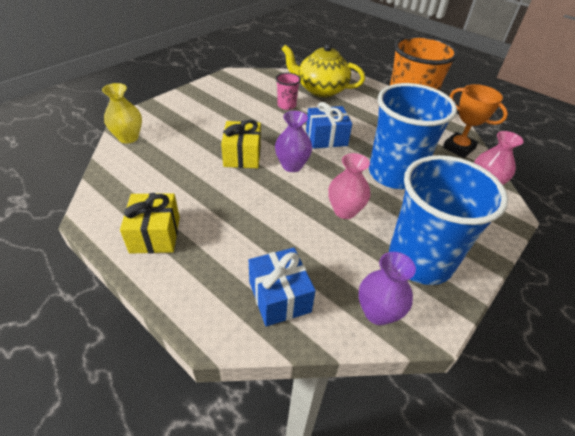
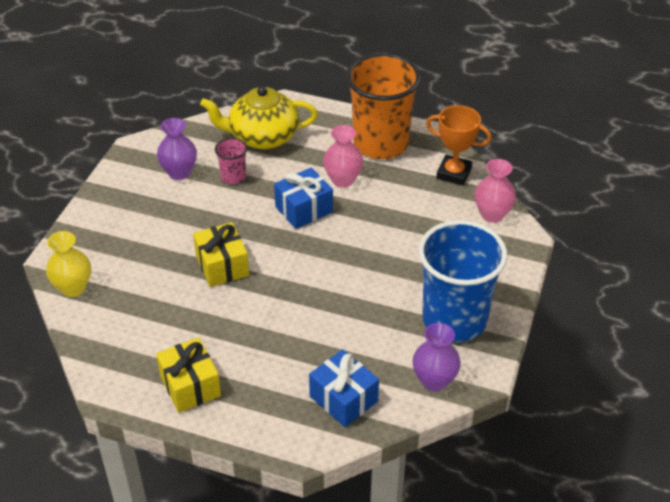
camera: 20 degrees left, 0 degrees up
(292, 166) = (284, 259): purple vase -> purple vase (179, 172)
(345, 211) = (364, 293): pink vase -> pink vase (343, 180)
(394, 174) = (397, 232): blue cup -> none

